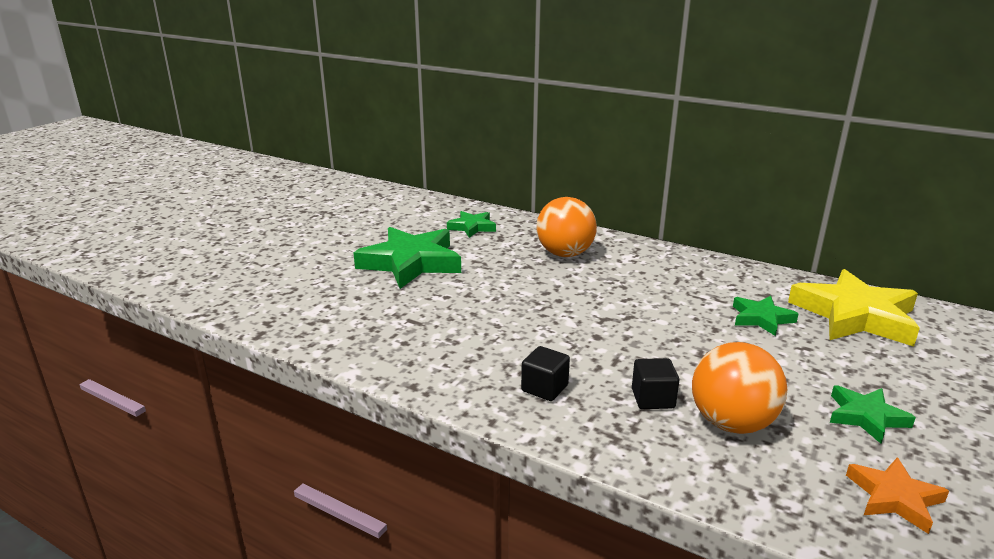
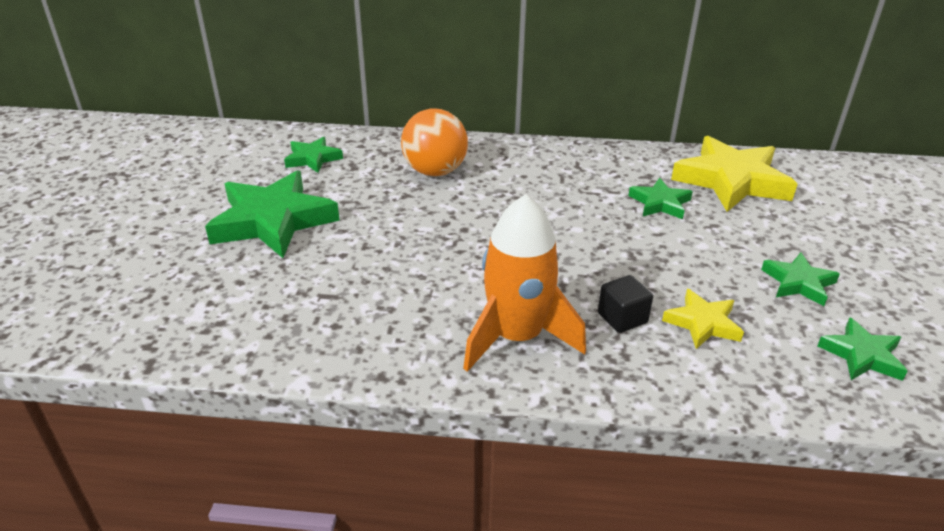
camera: 25 degrees left, 10 degrees up
(544, 388) = (517, 337): black cube -> orange rocket
(731, 423) = (702, 323): orange ball -> yellow star
(894, 498) = (862, 355): orange star -> green star

